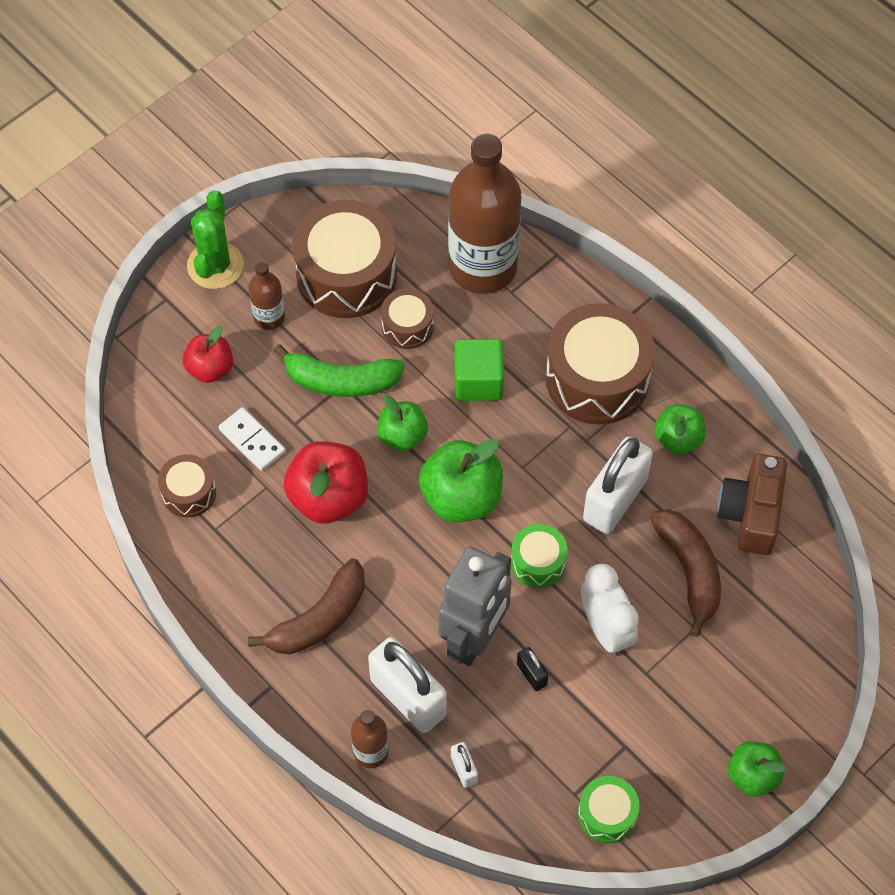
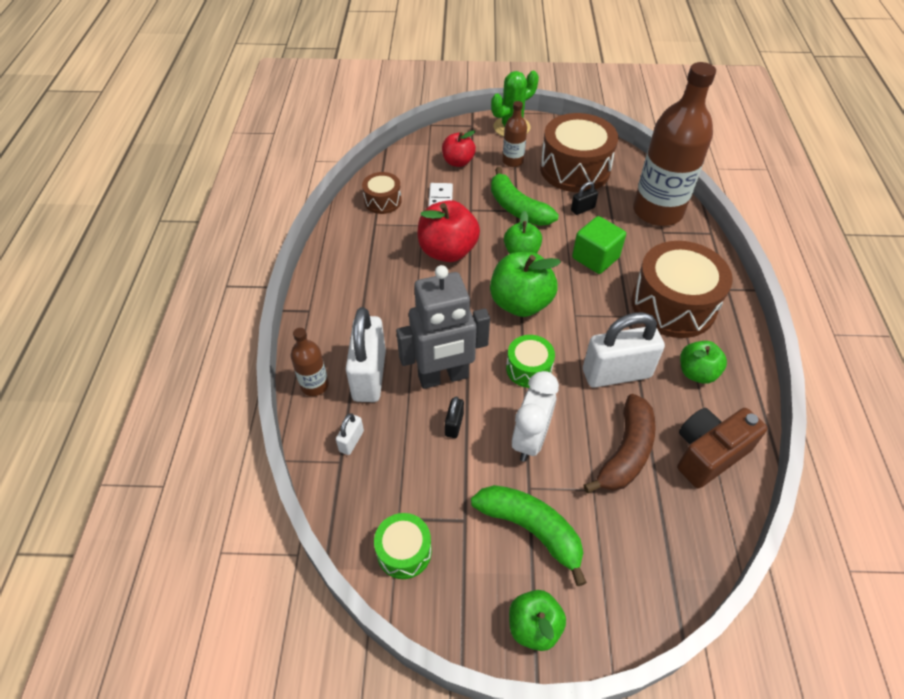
camera: 45 degrees right, 10 degrees down
(319, 619) = (372, 300): brown banana -> none
(407, 326) = (582, 209): brown drum -> black padlock
(681, 706) = (531, 530): none -> green banana

